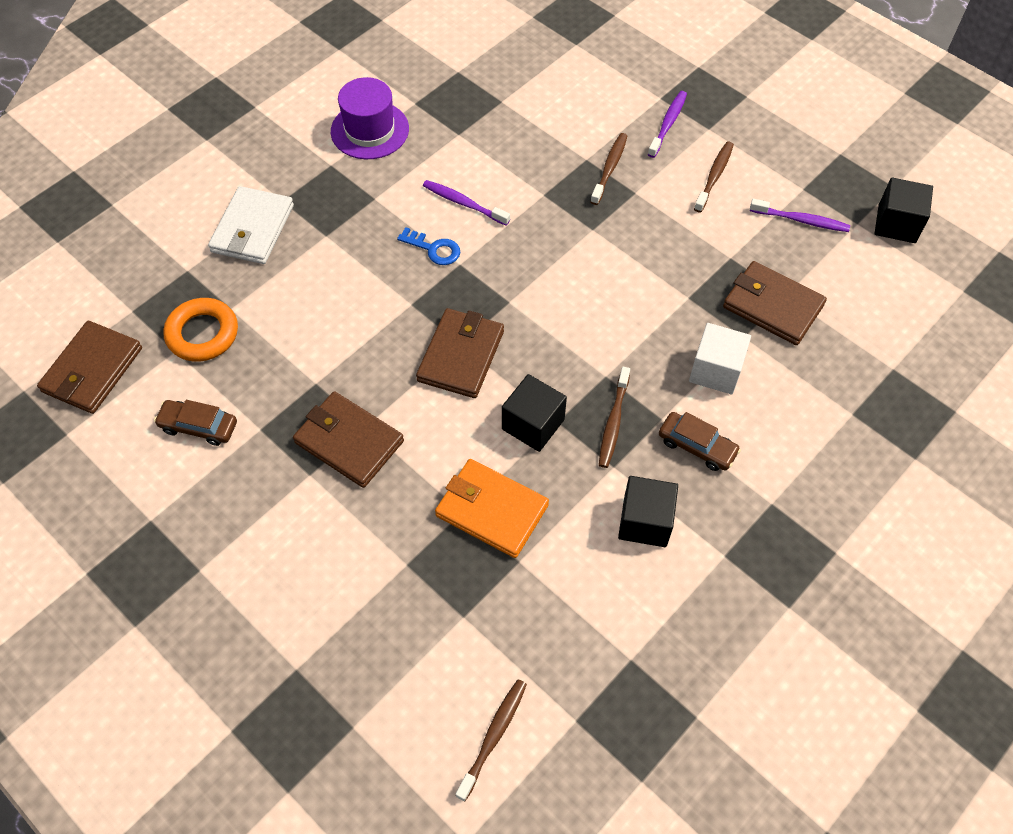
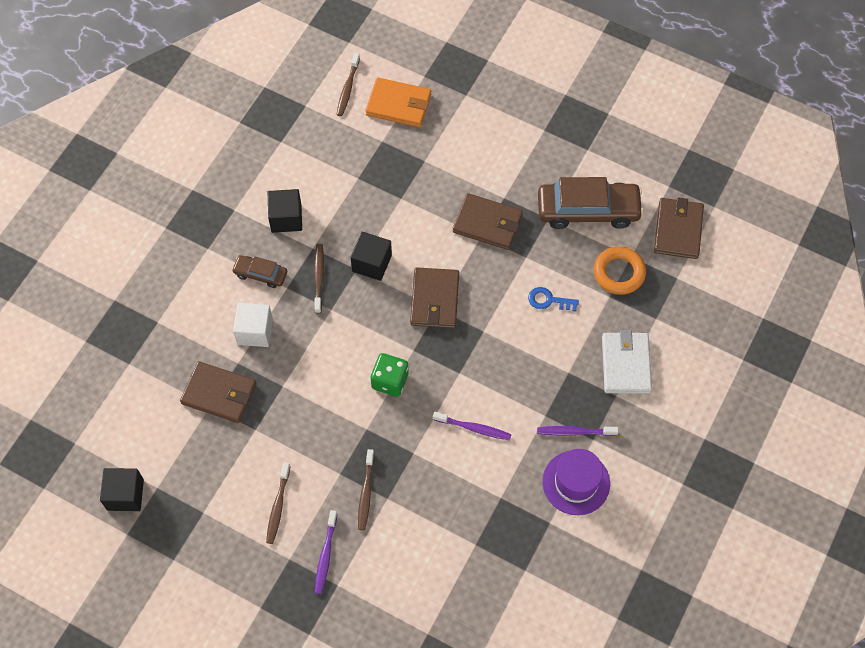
camera: 165 degrees right, 5 degrees up
(198, 426) = (588, 210): brown car -> brown car, size x1.97
(434, 249) = (482, 381): blue key -> blue key (548, 300)
(491, 510) = (383, 203): orange wallet -> orange wallet (398, 105)
(549, 273) = (390, 381): none -> green dice
(801, 220) = (202, 479): purple toothbrush -> purple toothbrush (574, 432)

